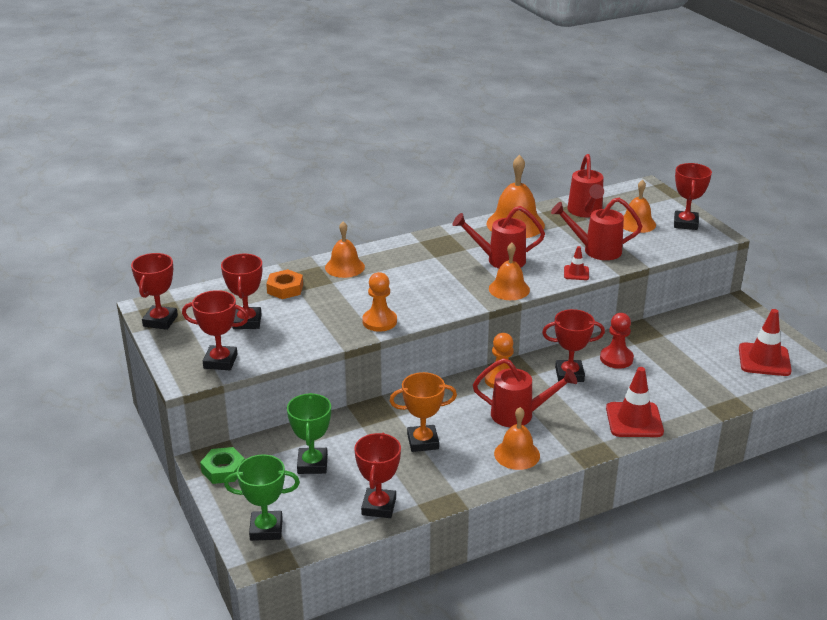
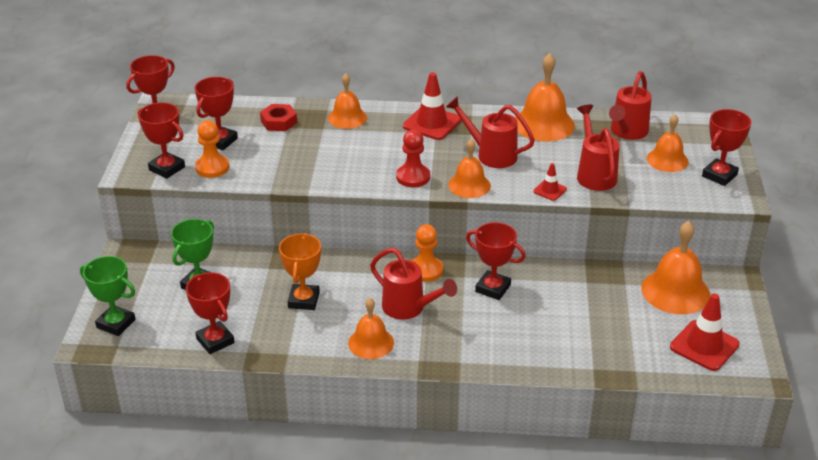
camera: 30 degrees right, 5 degrees up
(223, 470) = (130, 263): green nut -> none
(285, 289) = (279, 122): orange nut -> red nut
(379, 321) = (325, 177): orange pawn -> orange pawn (212, 167)
(379, 506) = (215, 341): red trophy -> red trophy turned 75 degrees counterclockwise
(423, 442) = (303, 300): orange trophy -> orange trophy turned 75 degrees clockwise
(596, 250) = (594, 174): red watering can -> red watering can turned 45 degrees clockwise
(616, 358) = (553, 290): red pawn -> red pawn (413, 177)
(634, 420) = (508, 354): red traffic cone -> red traffic cone (432, 123)
(704, 328) = (675, 291): none -> orange bell

